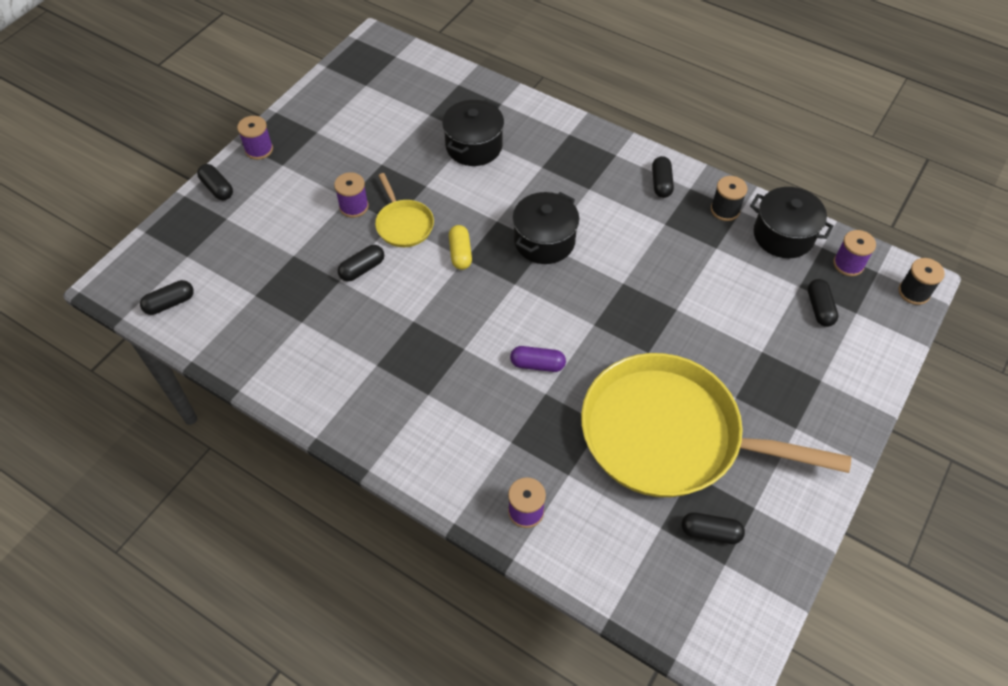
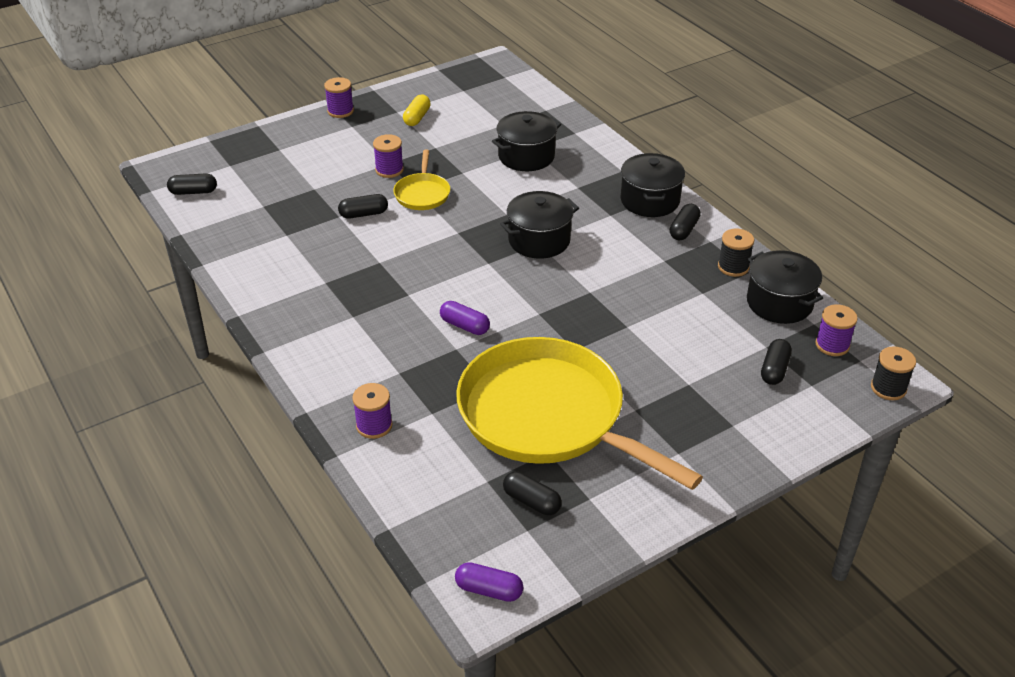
camera: 25 degrees right, 15 degrees down
(217, 188) = (287, 128): black capsule -> none
(460, 253) = (456, 227): yellow capsule -> yellow capsule (417, 118)
(613, 160) = (649, 200): none -> black pot
(731, 642) = (489, 590): none -> purple capsule

